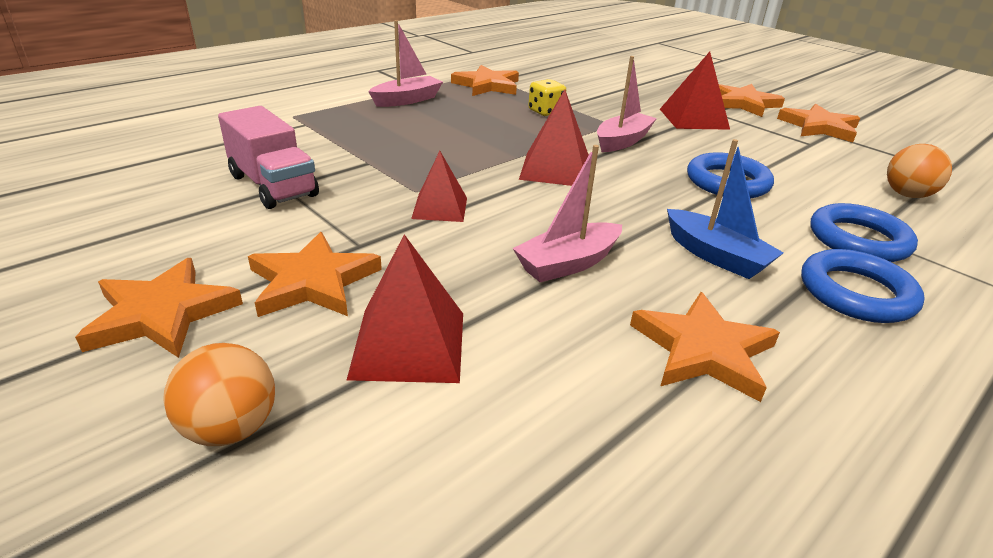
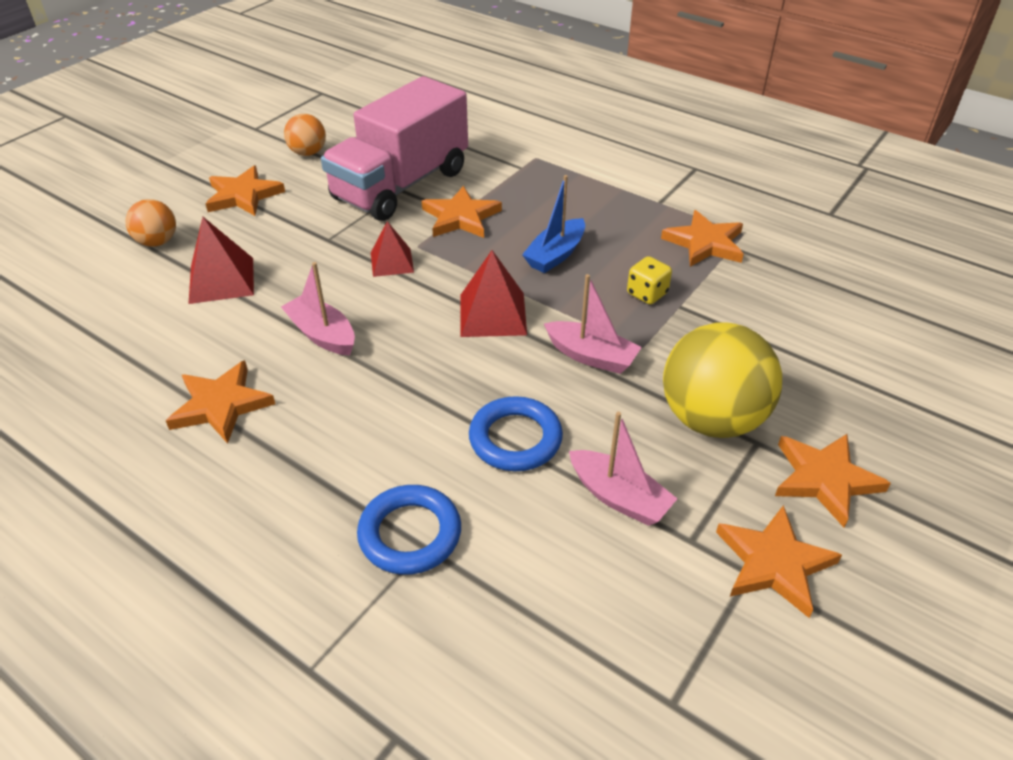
camera: 80 degrees right, 10 degrees up
(273, 186) = (401, 185): pink truck -> pink truck, size x1.74
(313, 282) = (280, 233): orange star -> orange star (460, 217)
(407, 100) = (616, 203): pink boat -> pink boat (619, 497)
(693, 119) = (711, 419): red pyramid -> yellow ball
(716, 256) = (352, 419): blue boat -> blue boat (555, 255)
(856, 293) = (306, 510): blue ring -> none
(907, 195) = (551, 616): orange ball -> orange ball (308, 153)

